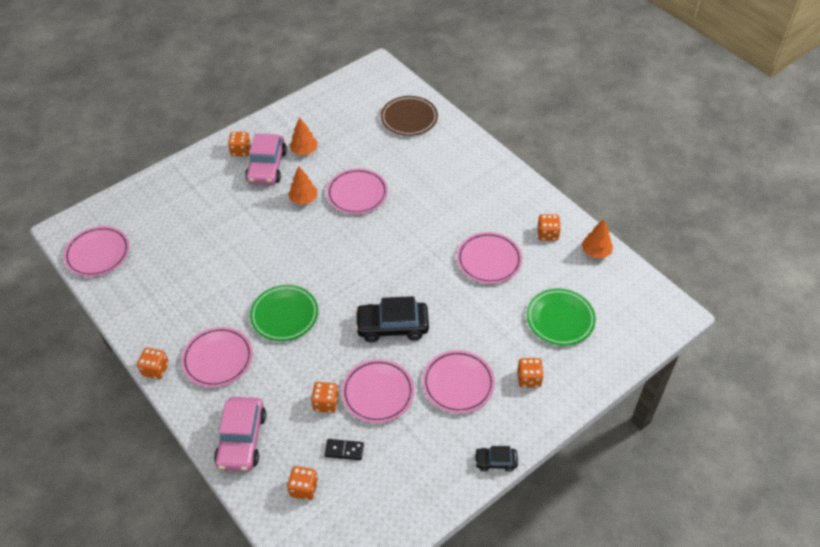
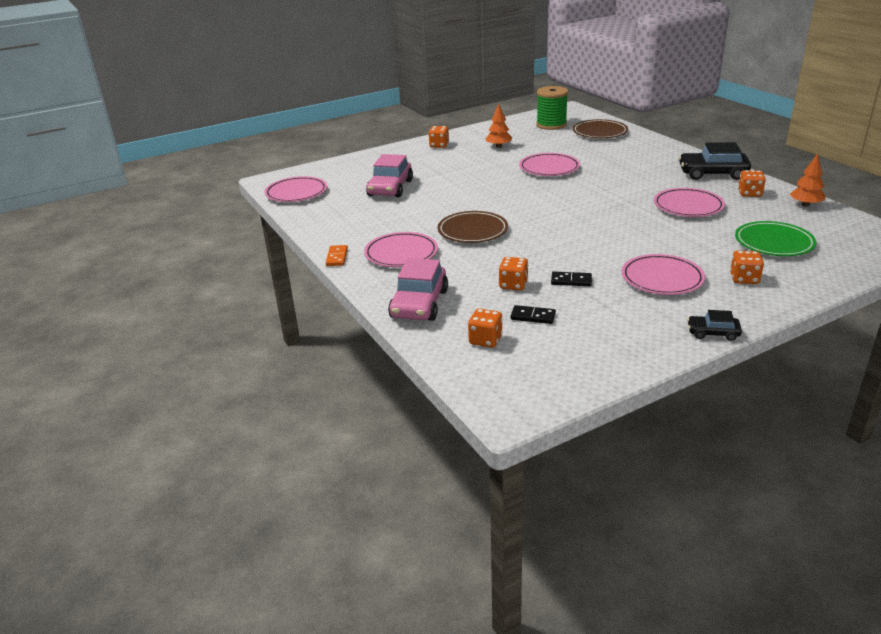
camera: 10 degrees right, 20 degrees down
(155, 369) = (337, 257): orange dice -> orange domino
(267, 166) = (462, 153): pink car -> pink car (390, 188)
(284, 315) = (472, 231): green plate -> brown plate
(303, 199) = (496, 170): orange tree -> none
(359, 103) = (551, 125): none -> green spool
(378, 393) = (571, 281): pink plate -> black domino
(392, 326) = (586, 241): black car -> black car (712, 173)

